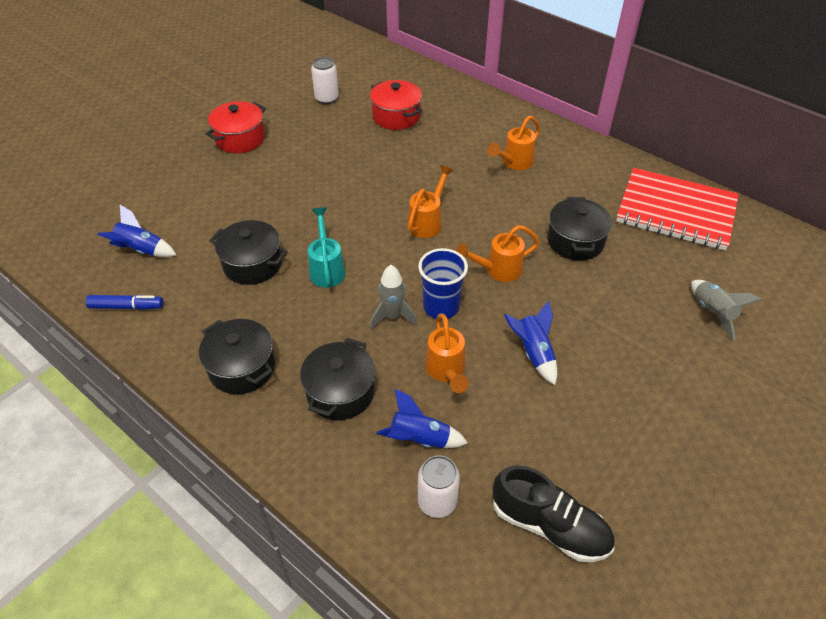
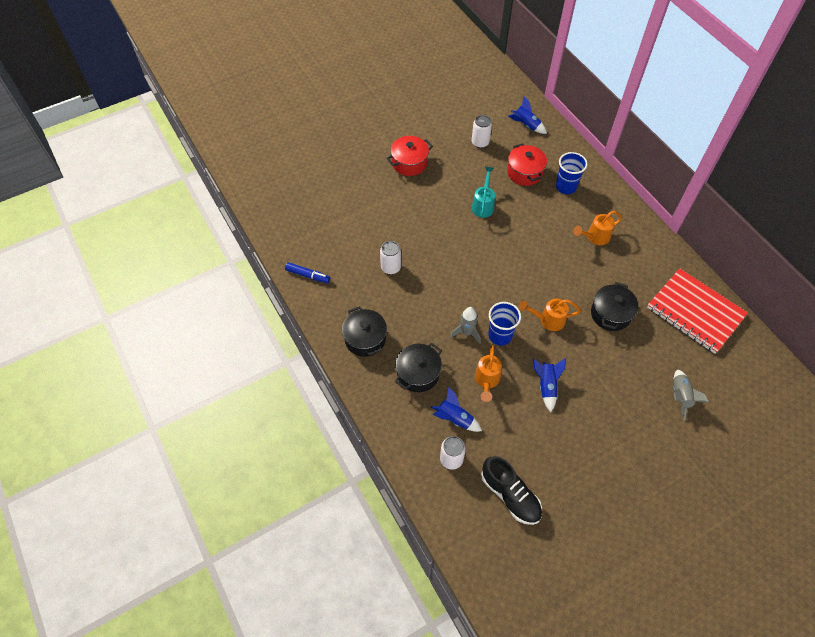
camera: 20 degrees right, 10 degrees up
(142, 250) = (325, 236): blue rocket -> blue rocket (526, 125)
(252, 264) = (391, 267): black pot -> white can
(326, 268) = (436, 284): turquoise watering can -> turquoise watering can (483, 205)
(428, 221) = (515, 268): orange watering can -> none
(454, 119) = (566, 187): none -> blue cup

